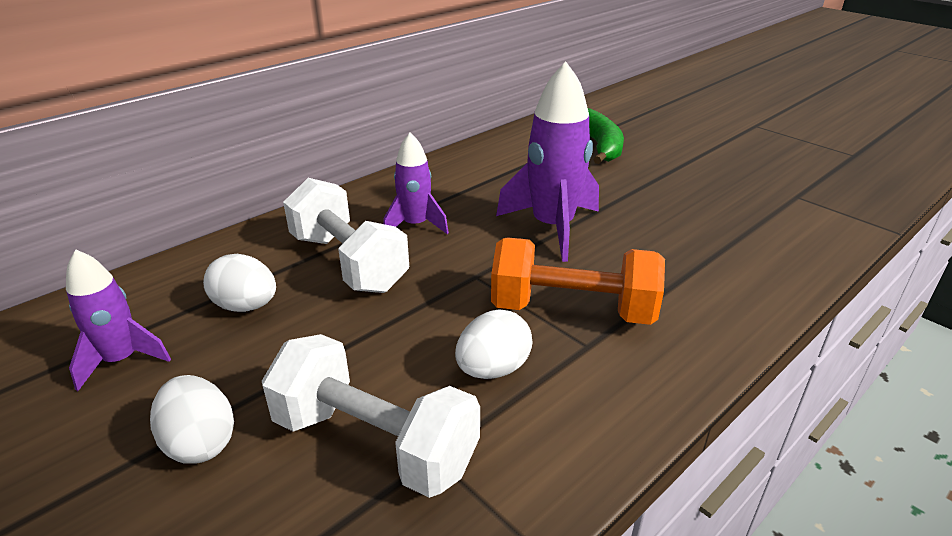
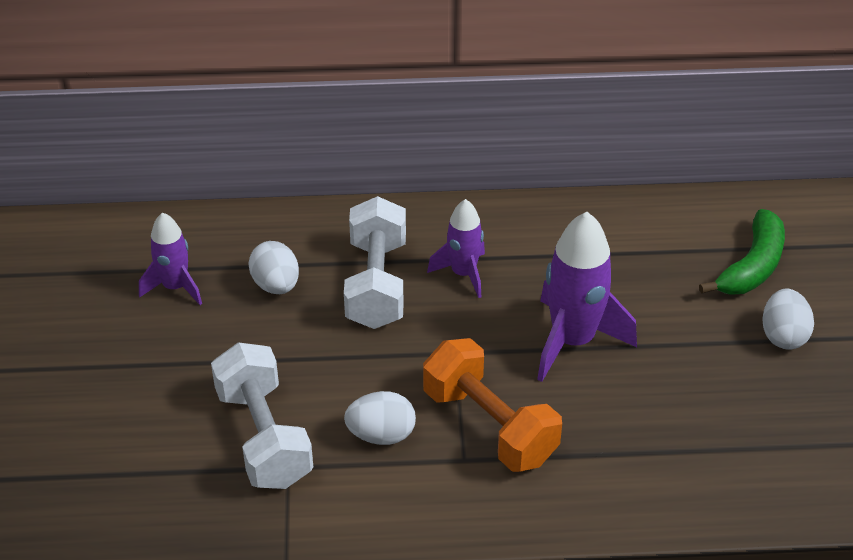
camera: 40 degrees right, 10 degrees up
(200, 442) = (176, 375): white egg -> white egg (783, 336)

